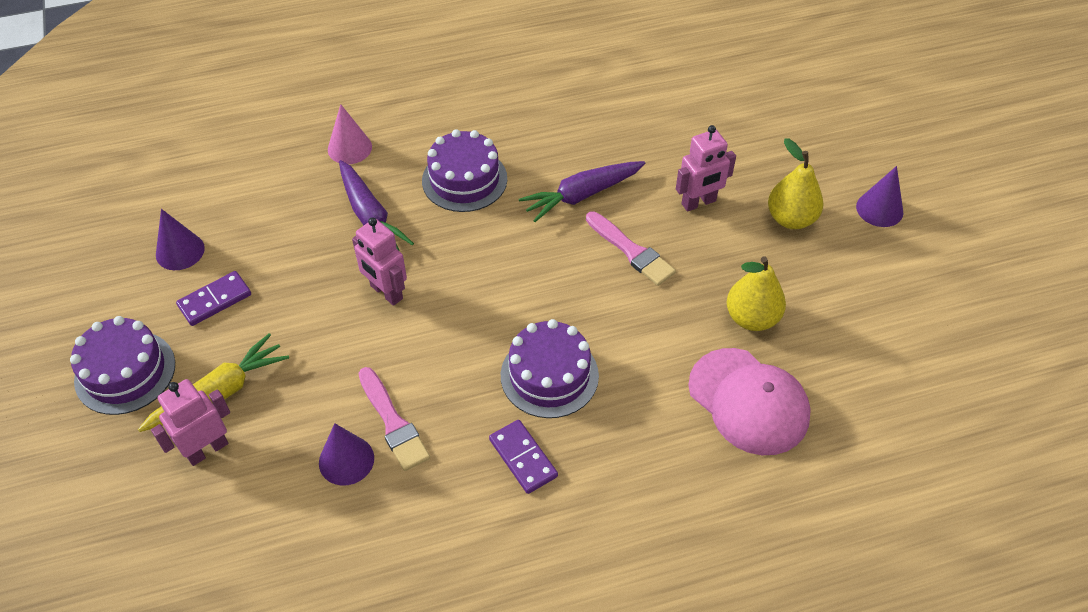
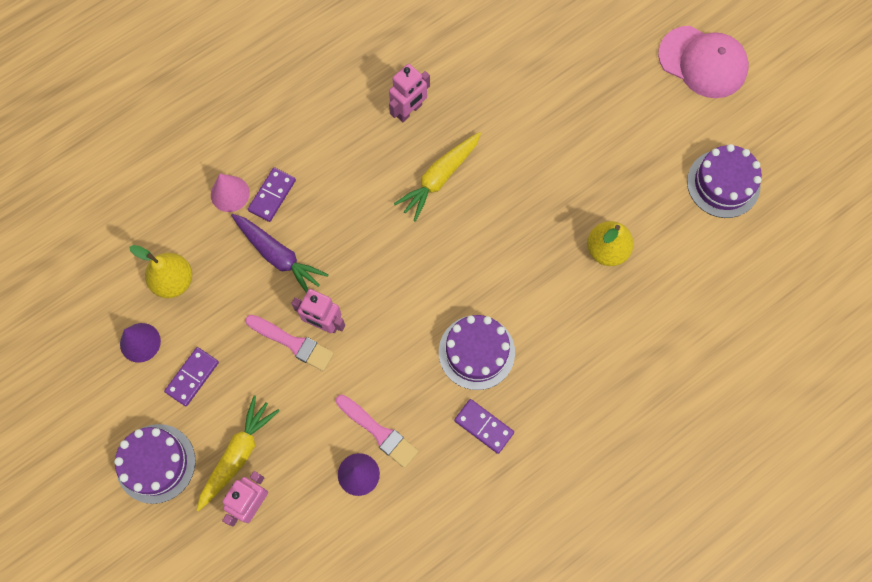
camera: 20 degrees left, 20 degrees up
(392, 161) = (272, 195): none -> purple domino
(464, 180) = (339, 194): purple cake -> purple cake (723, 183)
(582, 195) = (439, 178): purple carrot -> yellow carrot
(631, 251) = (497, 219): pink brush -> pink brush (293, 343)
(699, 203) = (533, 154): pink robot -> pink robot (409, 111)
(748, 401) = (626, 323): pink cap -> pink cap (703, 62)
(790, 219) = (608, 146): yellow pear -> yellow pear (173, 281)
(879, 209) = (673, 114): purple cone -> none

